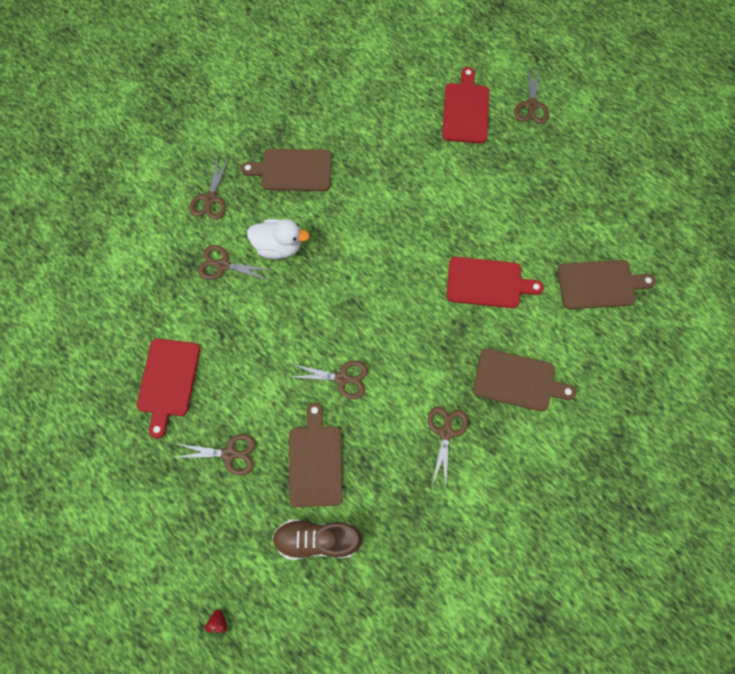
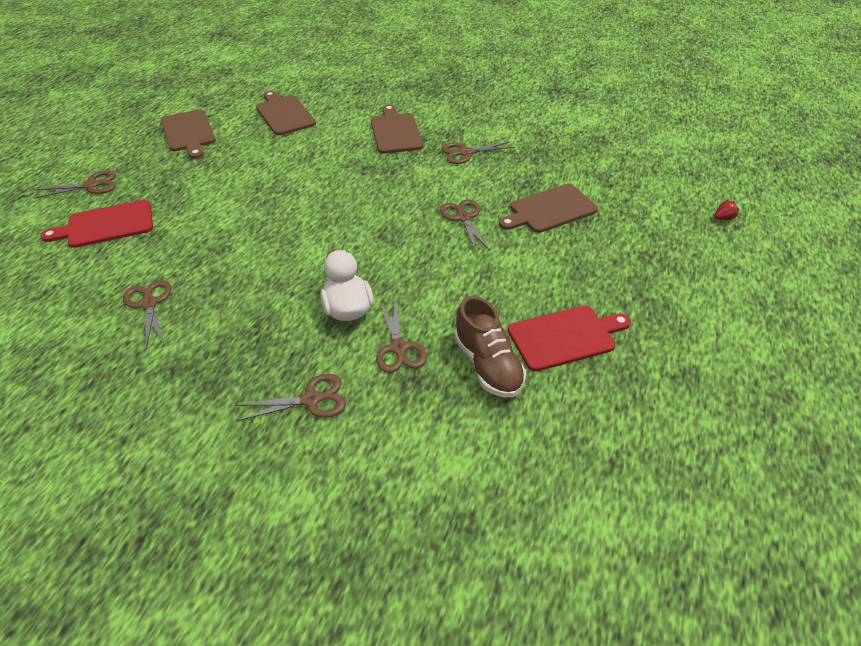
camera: 115 degrees left, 25 degrees down
(230, 454) = (592, 262): brown scissors -> brown scissors (149, 303)
(293, 170) = (235, 335): brown cutting board -> brown cutting board (188, 132)
(317, 540) = (608, 189): brown shoe -> brown shoe (488, 365)
(487, 283) = (314, 165): red cutting board -> none

